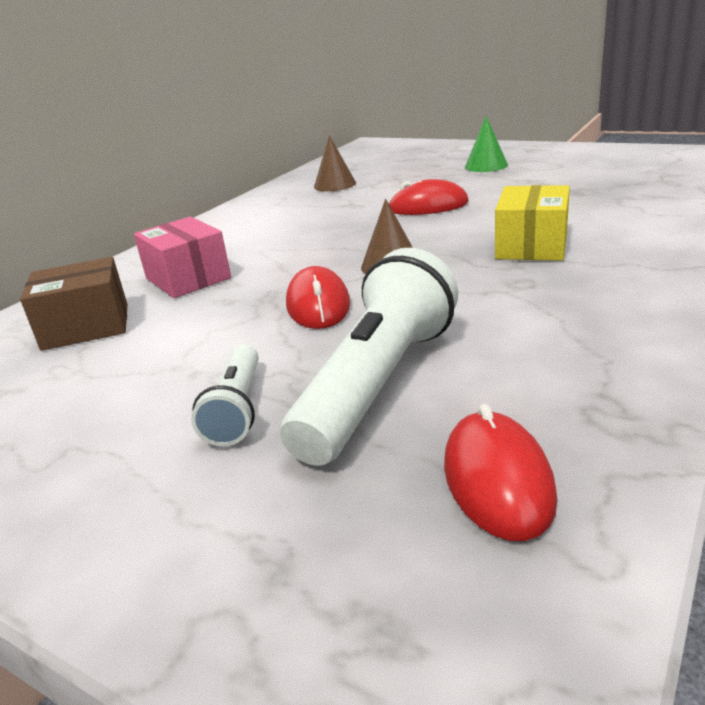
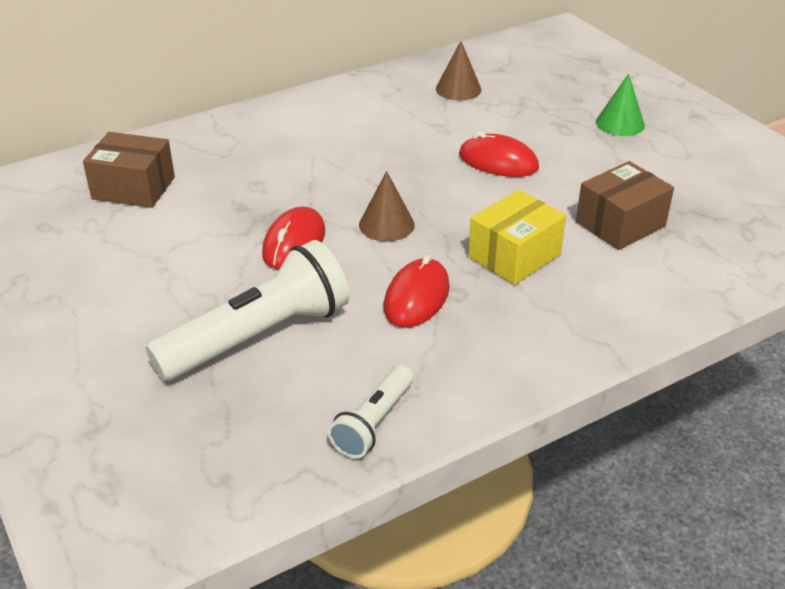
camera: 25 degrees right, 10 degrees up
(188, 278) = (236, 166): pink box -> none
(237, 409) = (162, 313): white flashlight -> white flashlight (374, 423)
(497, 480) = (245, 439): red mouse -> red mouse (416, 297)
(579, 205) = (620, 224): none -> brown box

